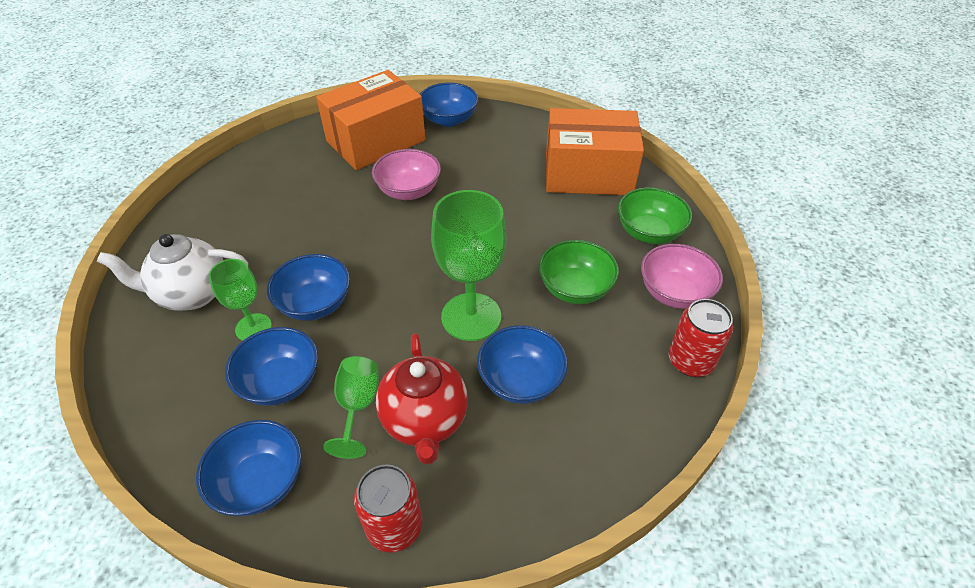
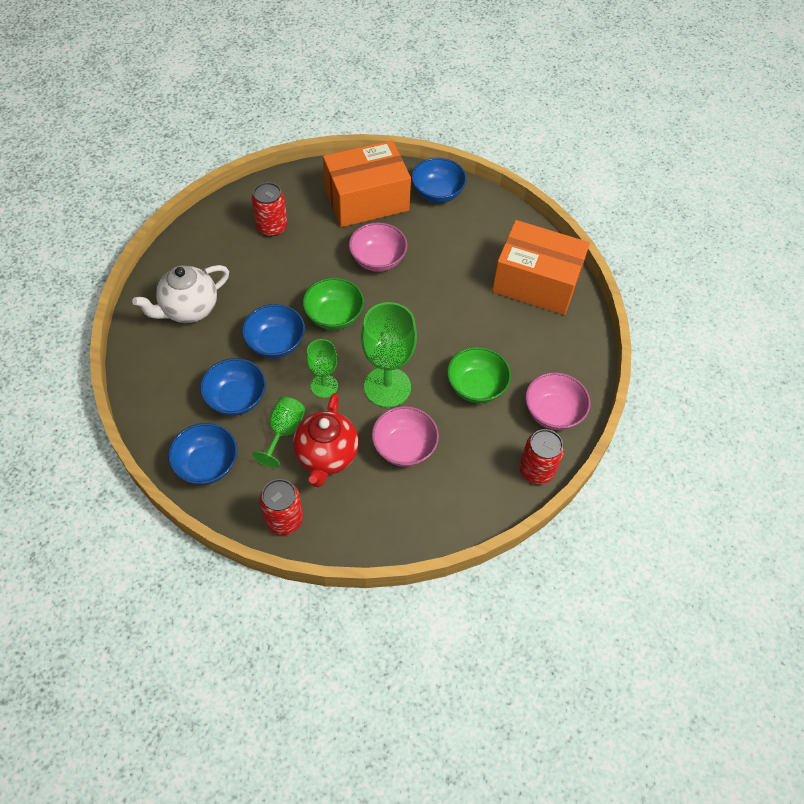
camera: 15 degrees right, 10 degrees up
(192, 294) = (189, 309): white teapot -> white teapot turned 45 degrees counterclockwise
(253, 327) = (227, 350): green goblet -> green goblet (324, 386)
(276, 187) = (272, 227): none -> red can
(520, 381) = (404, 447): blue bowl -> pink bowl
(649, 232) = (560, 354): green bowl -> green bowl (334, 316)

